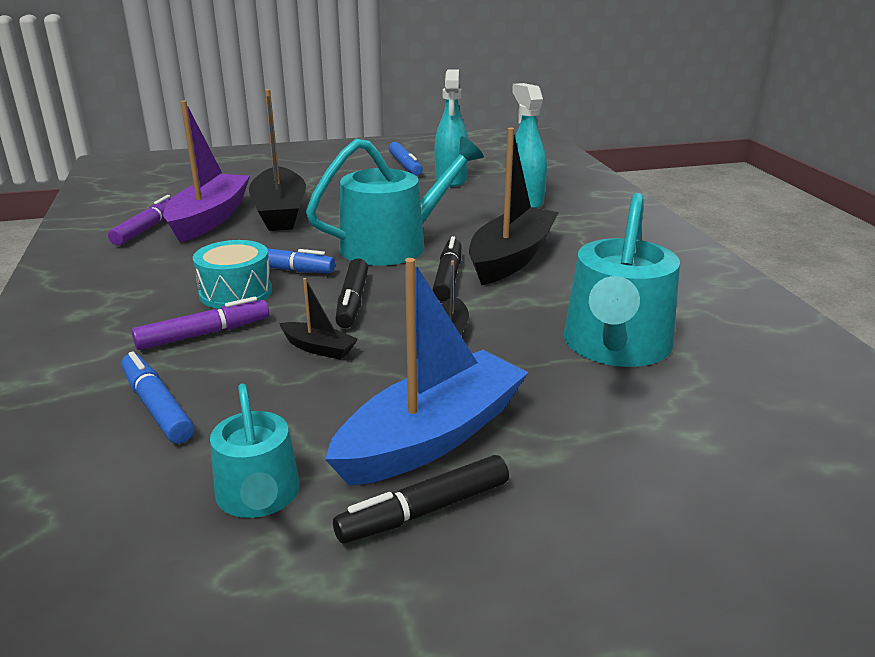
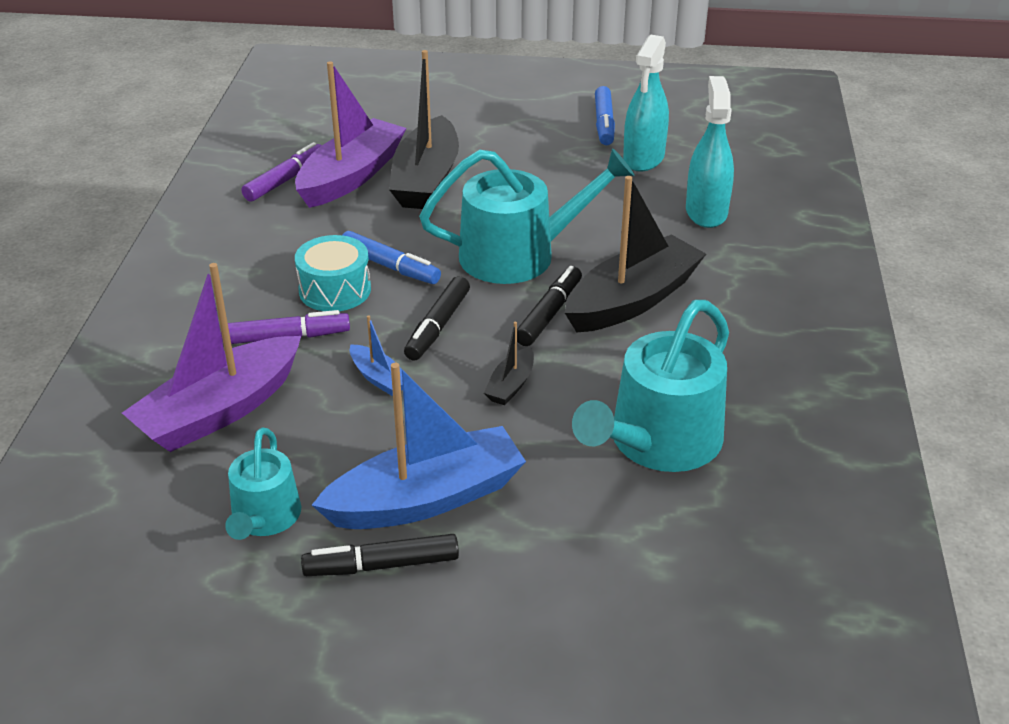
camera: 20 degrees right, 10 degrees up
(157, 407) = (220, 410): blue marker -> purple boat
(318, 348) = (378, 378): black boat -> blue boat

